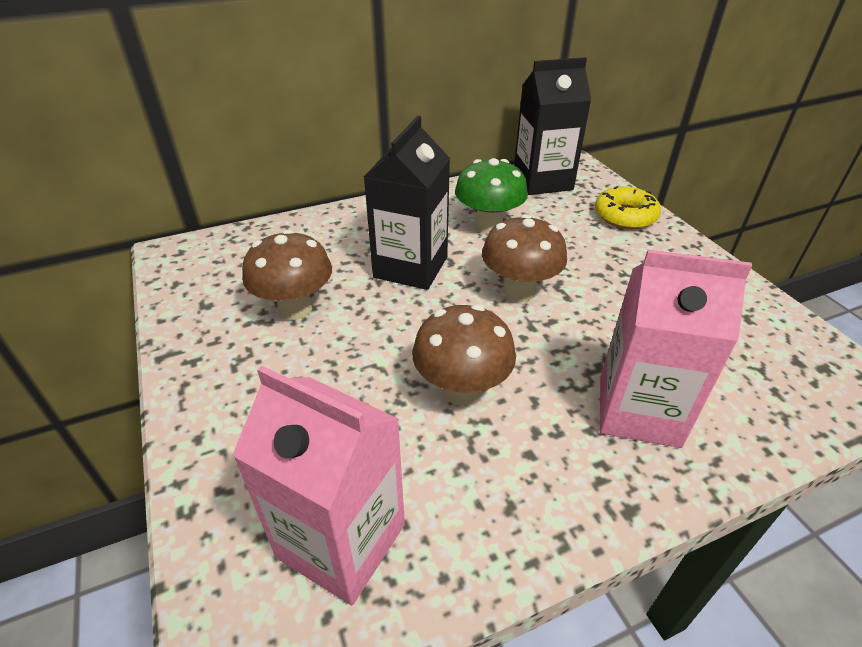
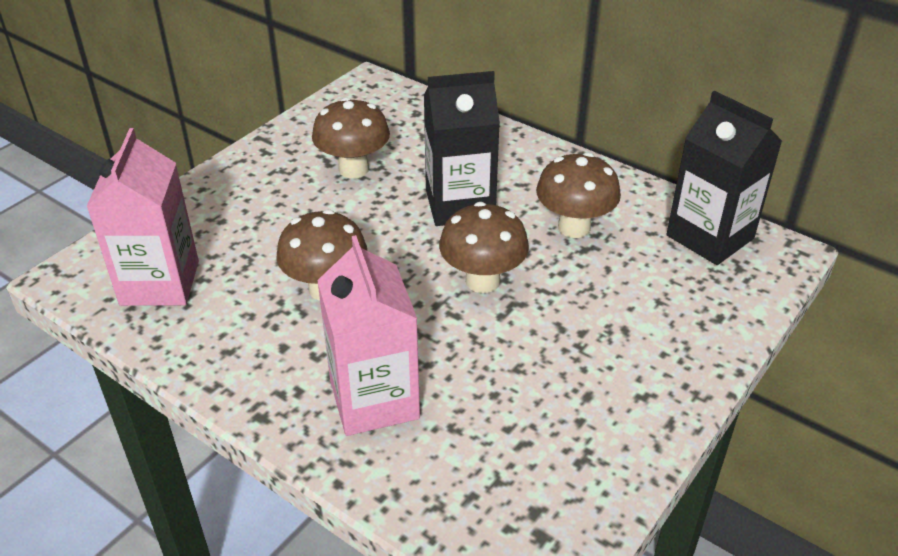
camera: 60 degrees right, 0 degrees up
(488, 226) = (574, 227): green mushroom -> brown mushroom
(625, 216) = (702, 321): yellow donut -> none

